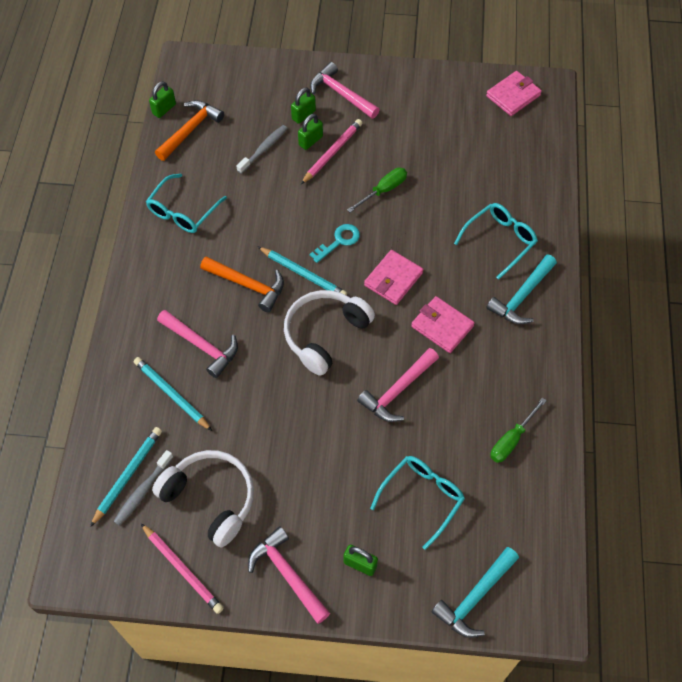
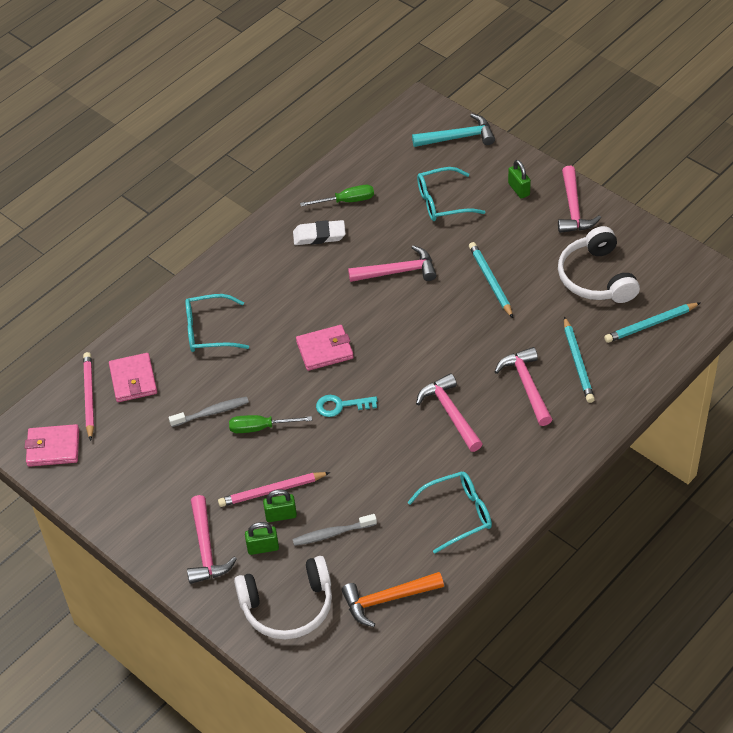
camera: 140 degrees left, 10 degrees down
(142, 491) = (645, 308): grey toothbrush -> grey toothbrush (211, 412)
(164, 109) = (396, 642): green padlock -> none
(183, 569) = (646, 247): pink pencil -> pink pencil (89, 396)
(248, 285) = (450, 413): orange hammer -> pink hammer
(303, 274) = (395, 395): turquoise pencil -> turquoise pencil (490, 281)
(325, 334) = (418, 339): white headphones -> white headphones (288, 606)
(442, 326) = (321, 295): pink wallet -> pink wallet (133, 380)
(500, 385) = (319, 235): none -> white eraser
(522, 296) = (238, 282): turquoise hammer -> none

